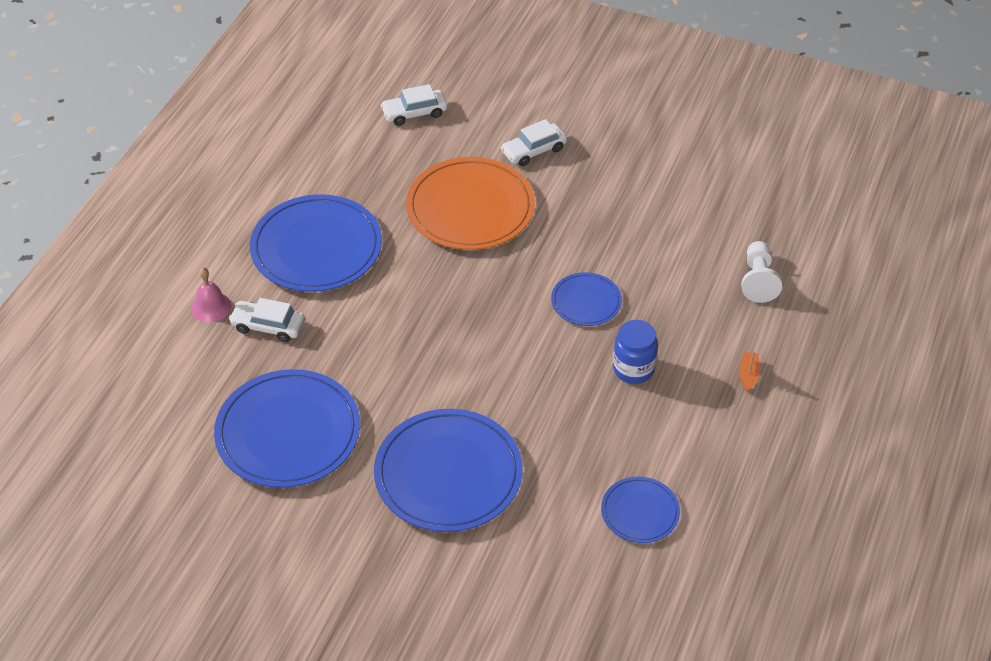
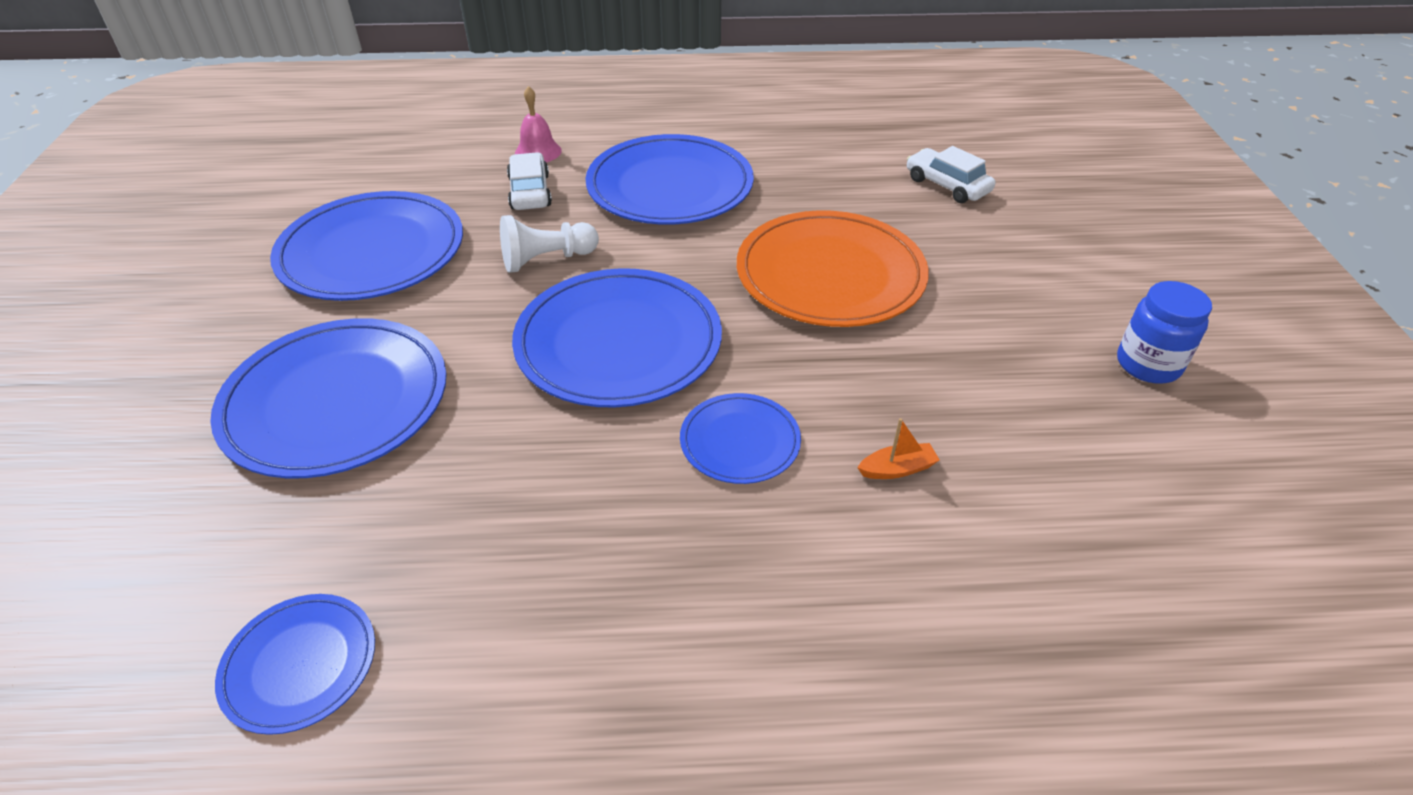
camera: 65 degrees right, 5 degrees down
(474, 327) = (618, 343): none -> blue plate
(534, 150) = (989, 296): white car -> none
(633, 369) = (628, 548): blue jar -> blue jar (1148, 364)
(748, 375) = (704, 742): orange boat -> orange boat (897, 469)
(758, 280) = (963, 675): white pawn -> white pawn (546, 259)

